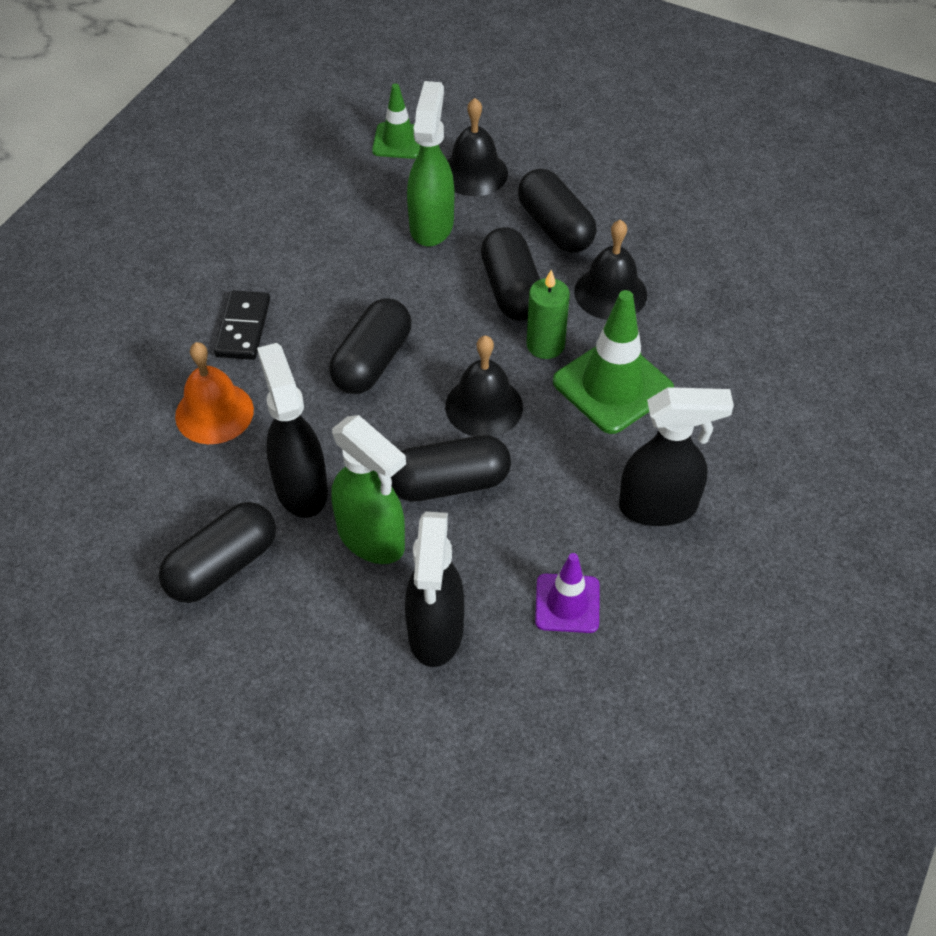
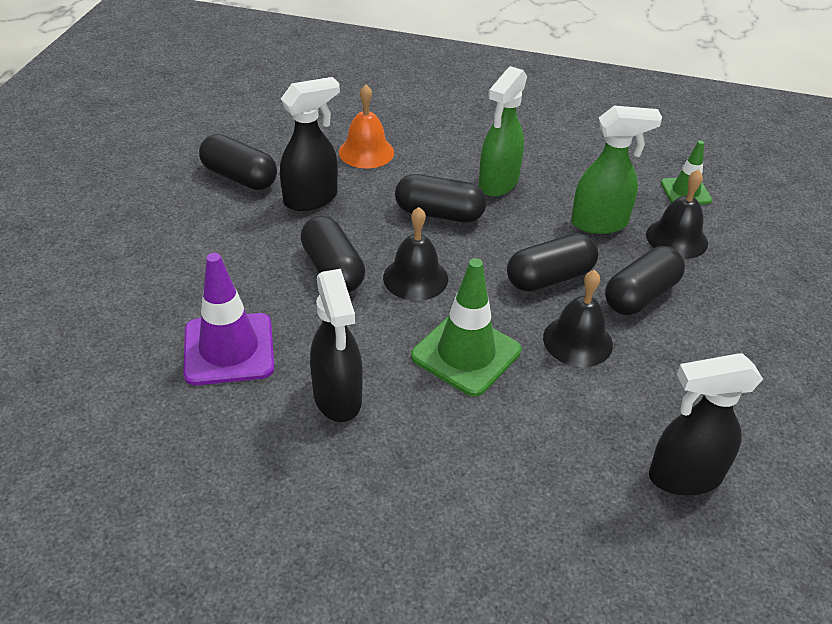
camera: 75 degrees right, 10 degrees down
(243, 328) = (447, 151): black domino -> none
(372, 539) = (273, 238): green spray bottle -> green spray bottle (498, 183)
(435, 633) = (195, 281): black spray bottle -> black spray bottle (683, 477)
(545, 345) = (496, 305): green candle -> none
(567, 603) = (229, 349): purple traffic cone -> purple traffic cone, size x1.66

